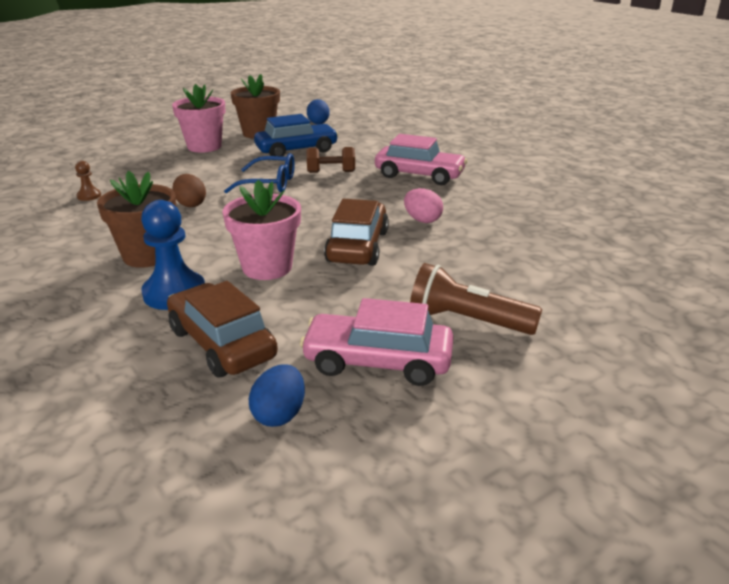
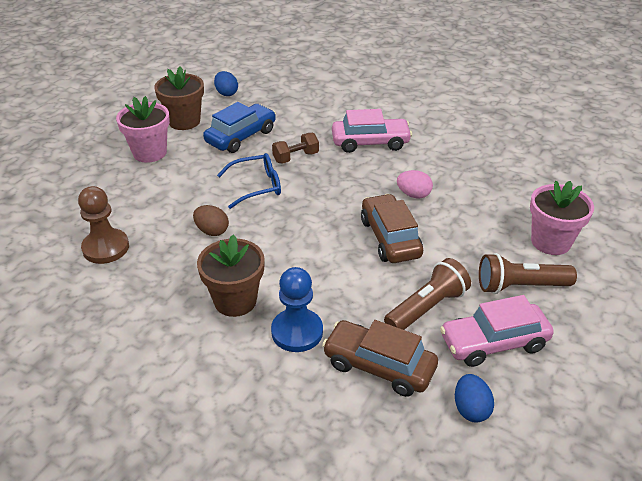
camera: 25 degrees left, 10 degrees up
(89, 196) = (106, 248): brown pawn -> brown pawn, size x2.05
(267, 267) = (342, 282): pink flower pot -> pink flower pot (550, 242)
(332, 310) = (426, 308): none -> brown flashlight

